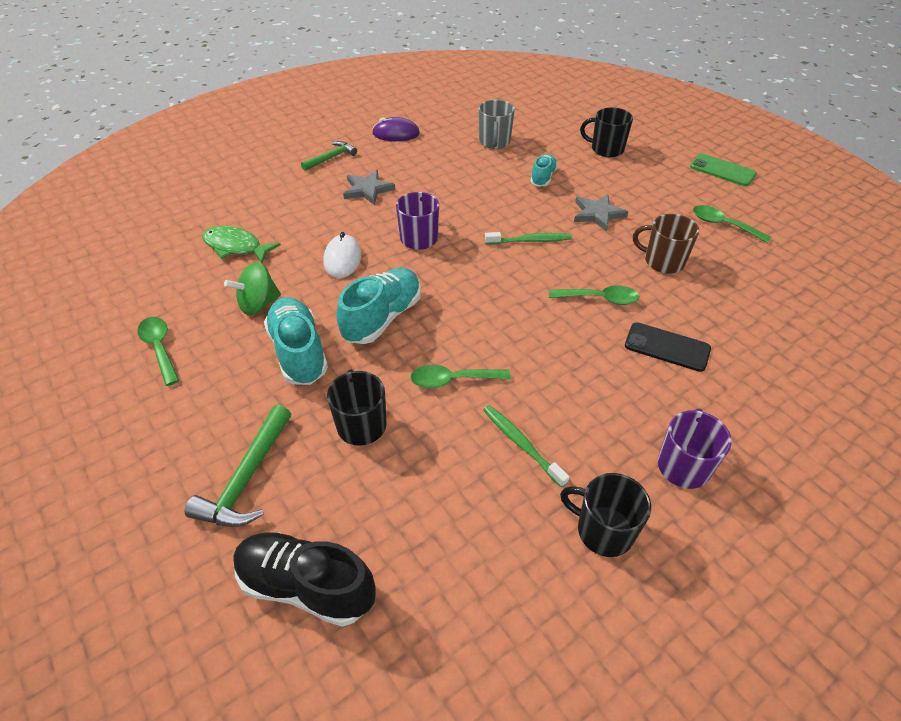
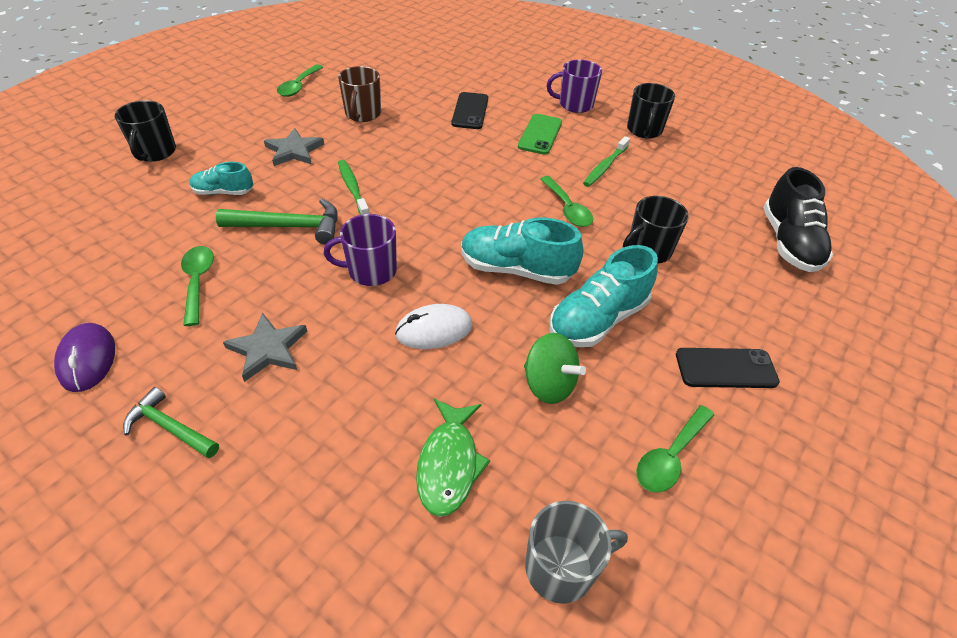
camera: 110 degrees left, 0 degrees up
(197, 418) = (725, 368): none -> black phone
(247, 478) = (748, 304): green hammer -> green hammer (289, 227)
(494, 142) = (127, 243): grey mug -> grey mug (561, 568)
(599, 299) = (427, 143): green spoon -> green spoon (198, 282)
(722, 170) = (202, 84): green phone -> green phone (540, 134)

